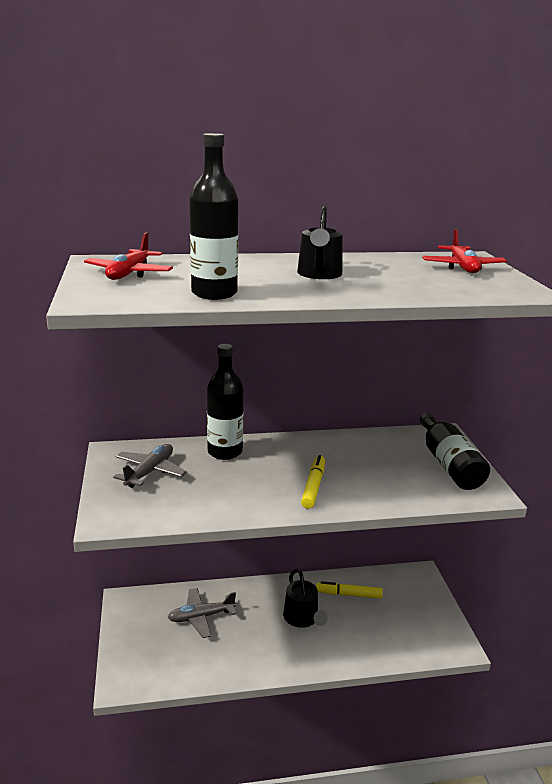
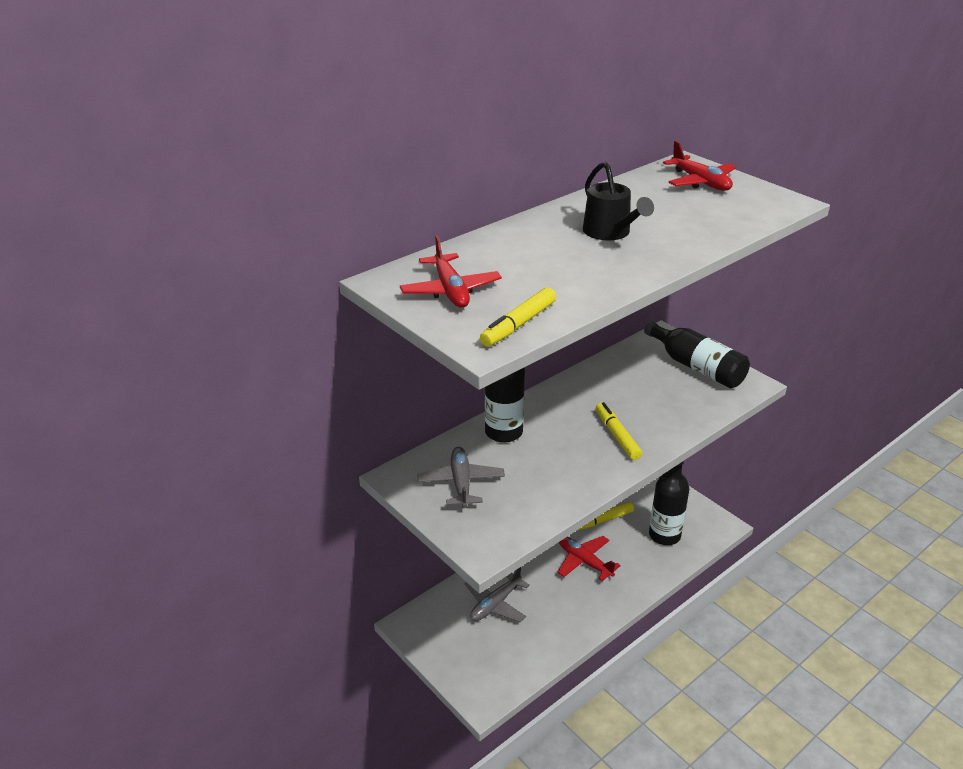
camera: 30 degrees left, 10 degrees up
(136, 299) = (518, 324): none -> yellow marker
(214, 293) = (569, 291): black bottle -> black bottle (664, 535)
(303, 619) = (584, 561): black watering can -> red plane

